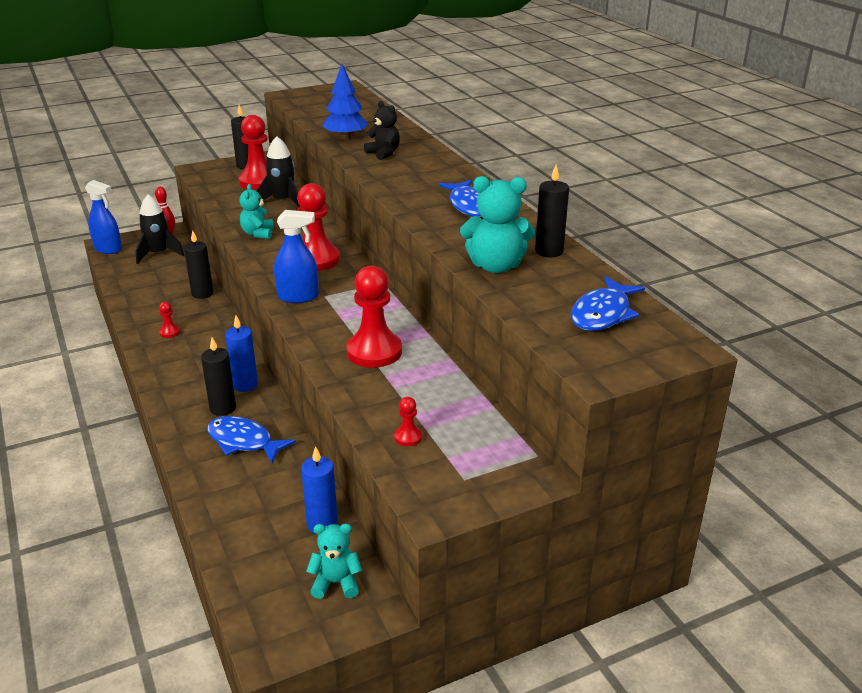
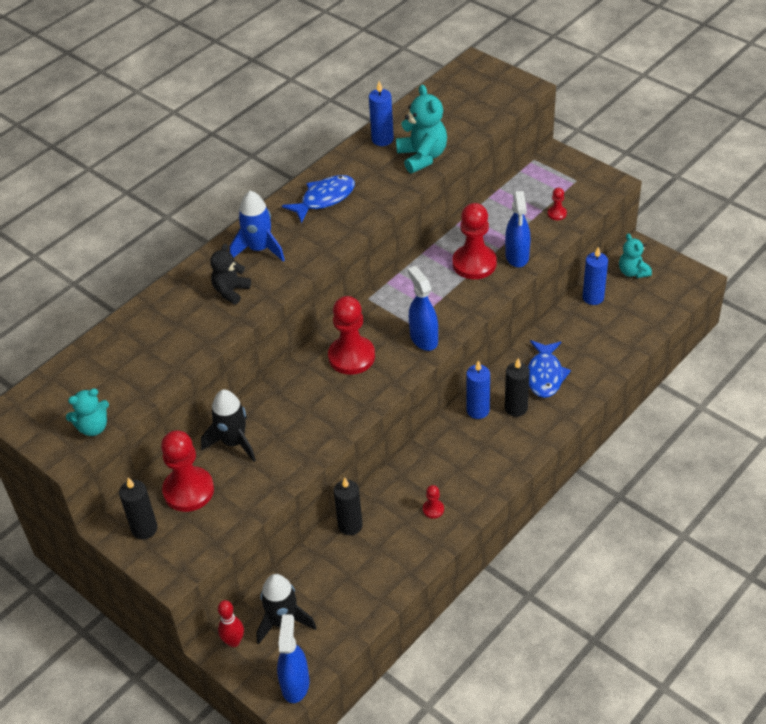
camera: 110 degrees left, 15 degrees up
(258, 233) = (321, 424): turquoise teddy bear -> turquoise teddy bear (93, 427)
(345, 137) = (197, 336): blue tree -> none
(359, 383) = (517, 256): none -> blue spray bottle
(426, 170) = (259, 249): none -> blue rocket
(549, 251) = (382, 139): black candle -> blue candle
(603, 314) = (456, 98): blue fish -> none

